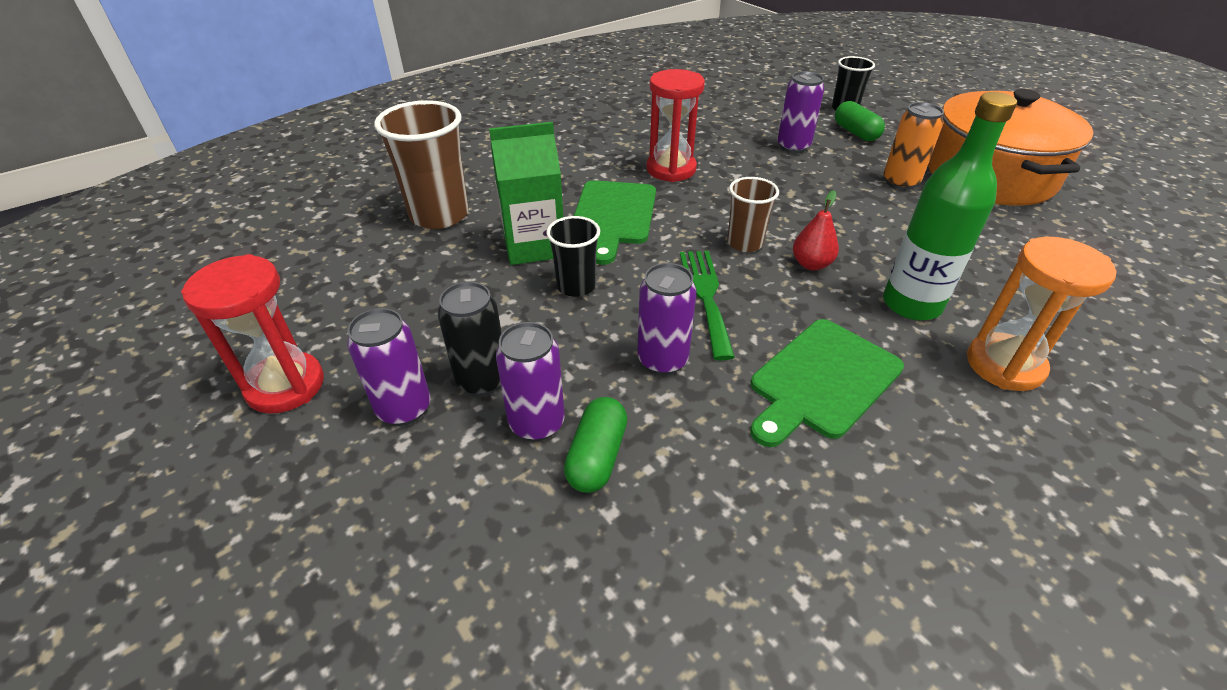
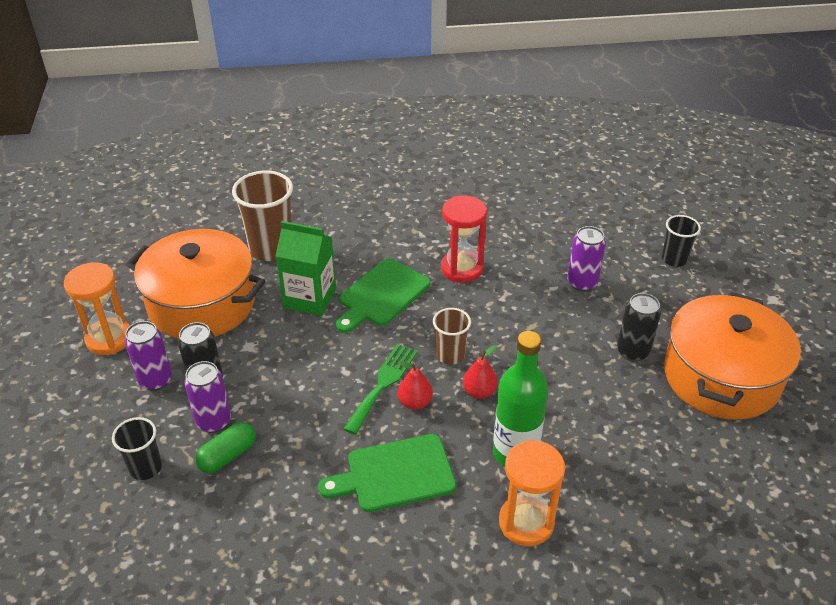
camera: 30 degrees right, 0 degrees up
(285, 386) = (109, 339): red hourglass -> orange hourglass
(397, 297) = (202, 304): none -> orange pot
(576, 286) = (309, 341): black cup -> black cup (145, 468)
(662, 360) = (314, 416): purple can -> none
(759, 300) = (415, 402): none -> red pear
(855, 133) = (653, 288): green capsule -> none
(900, 182) = (632, 352): orange can -> black can

